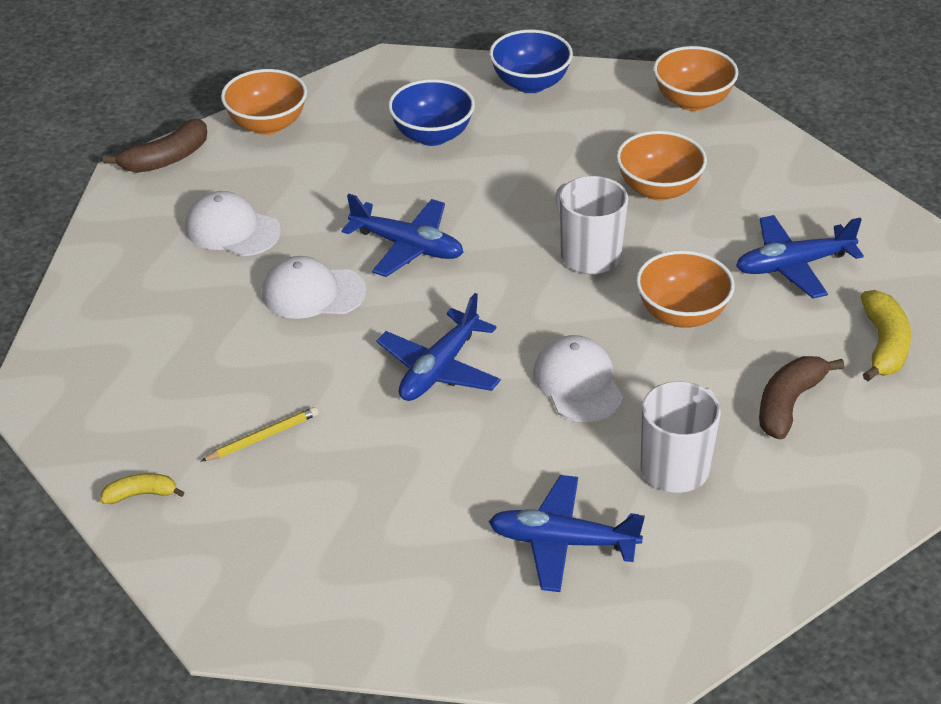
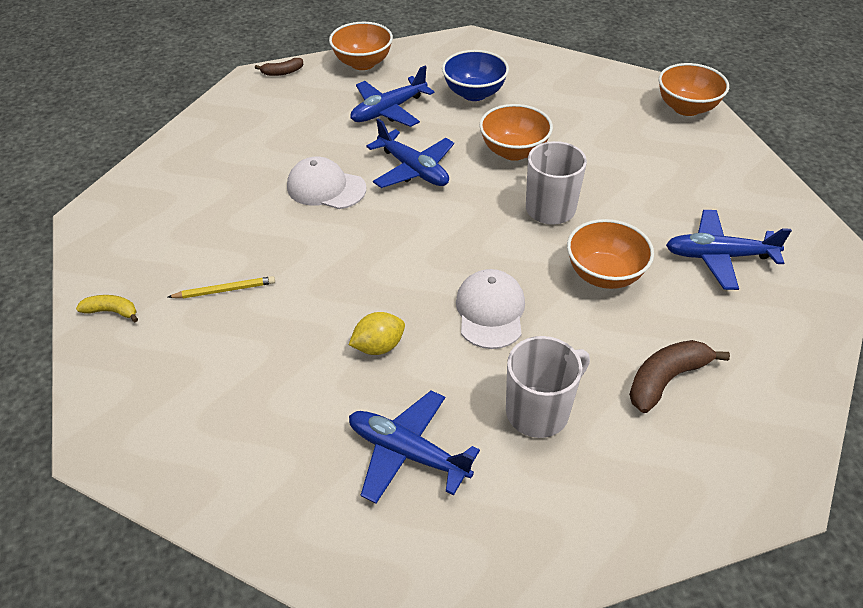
camera: 20 degrees right, 5 degrees up
(166, 159) = (282, 72): brown banana -> brown banana, size x0.60
(232, 229) = (296, 129): white cap -> none
(439, 369) = (386, 270): blue plane -> blue plane (388, 110)
(475, 450) = (378, 346): none -> yellow lemon
(530, 83) = (565, 71): blue bowl -> none
(658, 189) = (629, 169): orange bowl -> orange bowl (513, 151)
(884, 345) = (776, 348): yellow banana -> none

